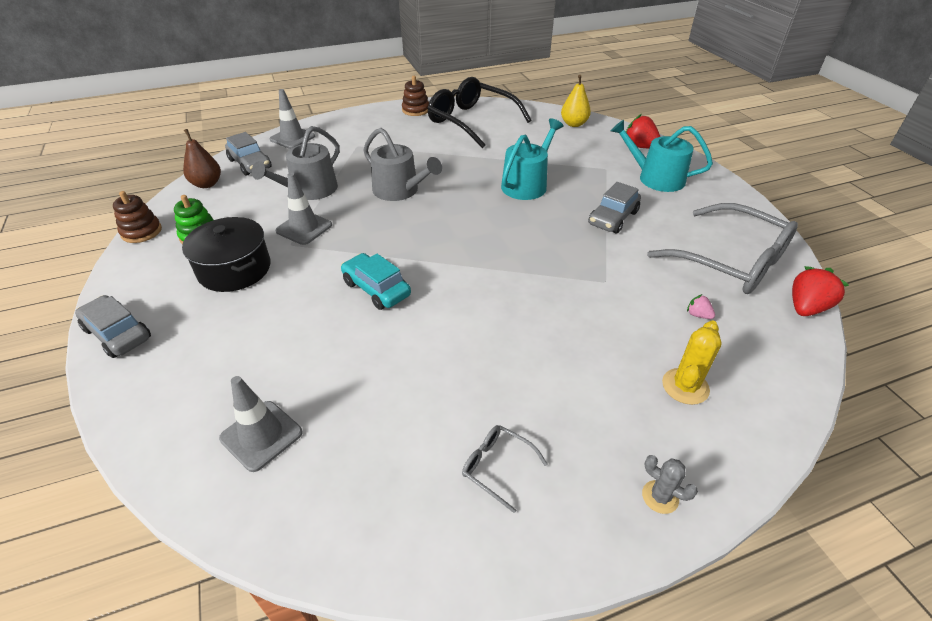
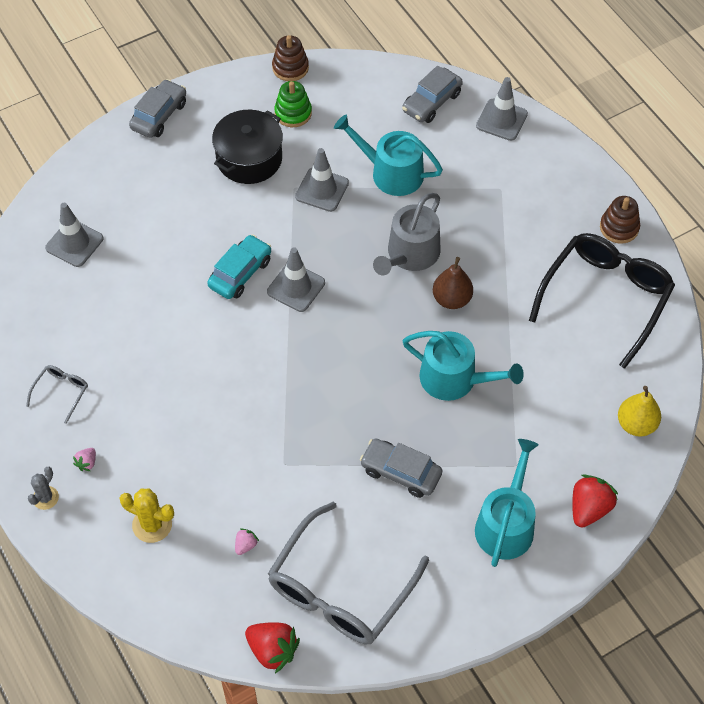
camera: 80 degrees right, 15 degrees up
(207, 184) = (382, 81): brown pear -> brown pear (452, 299)
(309, 190) = (391, 173): grey watering can -> turquoise watering can
(408, 254) = (296, 287): none -> grey traffic cone
(606, 444) = (87, 463): none -> pink strawberry

